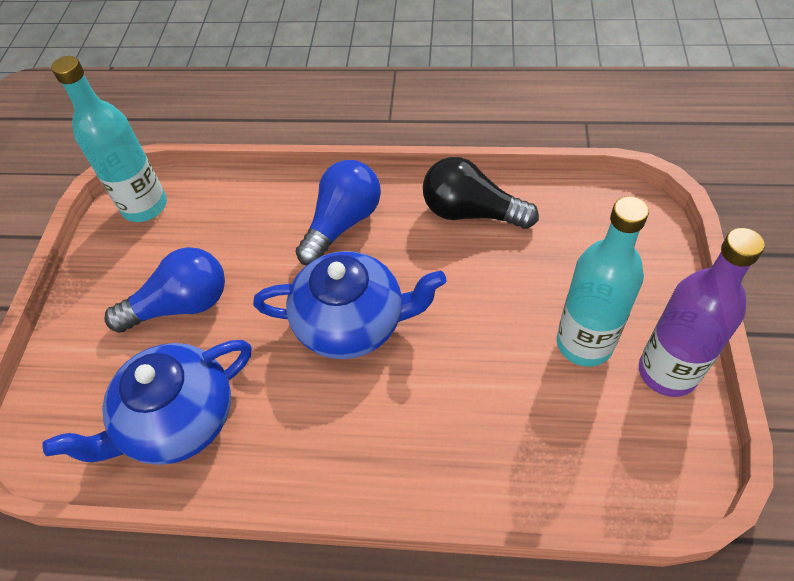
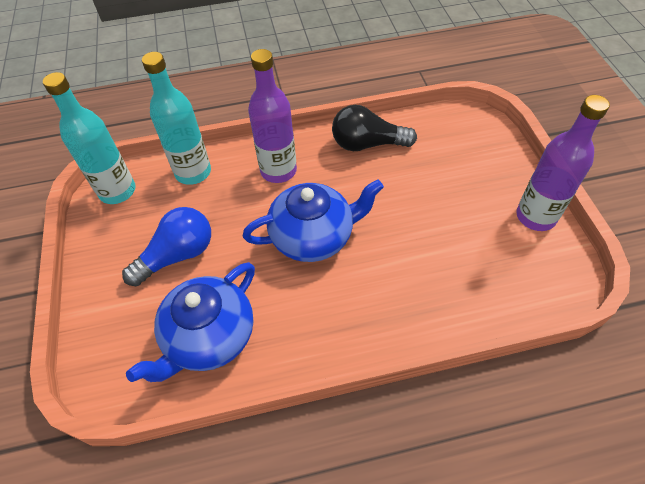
camera: 20 degrees left, 0 degrees up
(342, 223) = (278, 171): blue light bulb -> purple bottle
(584, 343) = (477, 211): turquoise bottle -> turquoise bottle (193, 172)

